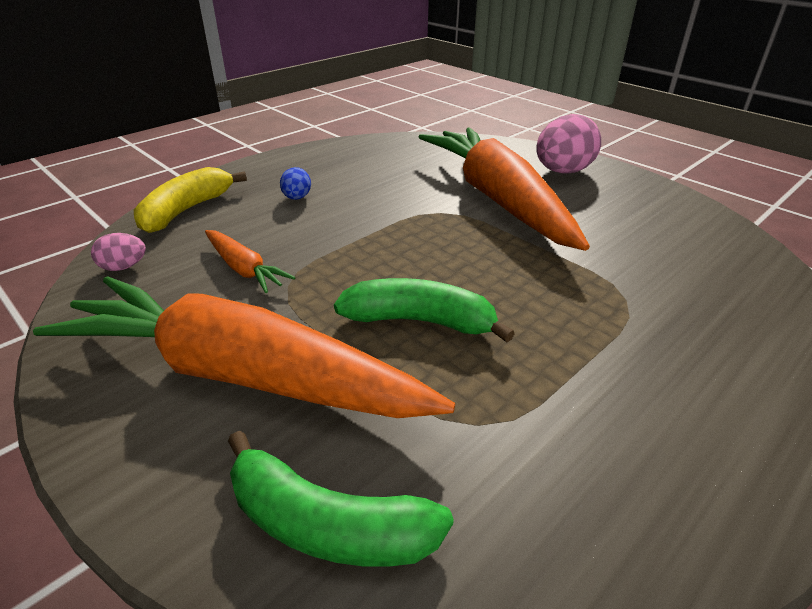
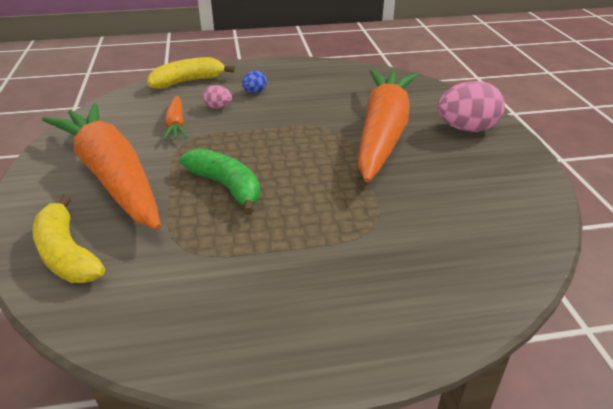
camera: 35 degrees right, 0 degrees up
(124, 267) = (124, 103): pink egg -> pink egg (218, 107)
(327, 524) = (67, 253): green banana -> yellow banana

